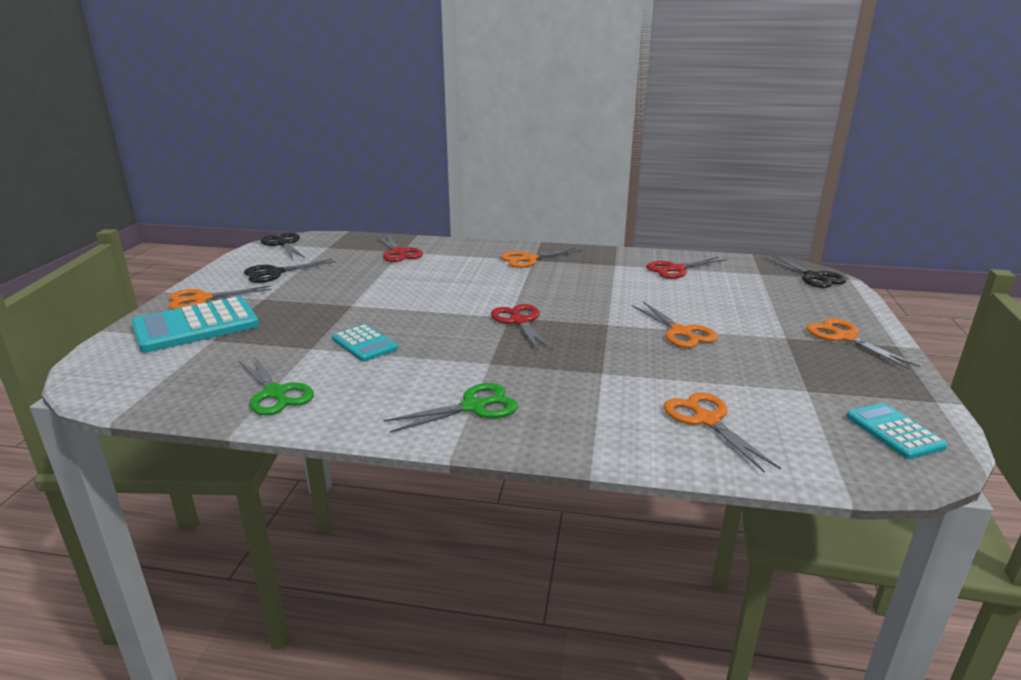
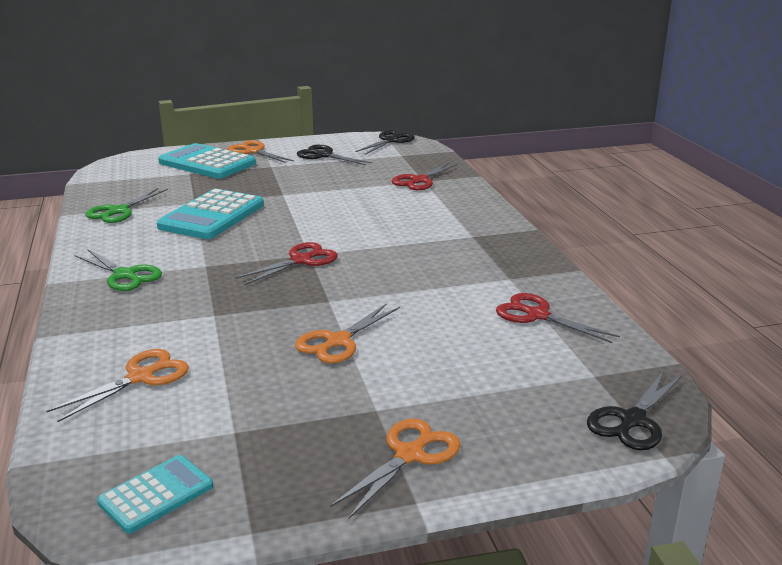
camera: 65 degrees right, 0 degrees up
(364, 344) = (212, 216): turquoise calculator -> turquoise calculator, size x1.78
(529, 259) = (471, 234): orange scissors -> none

